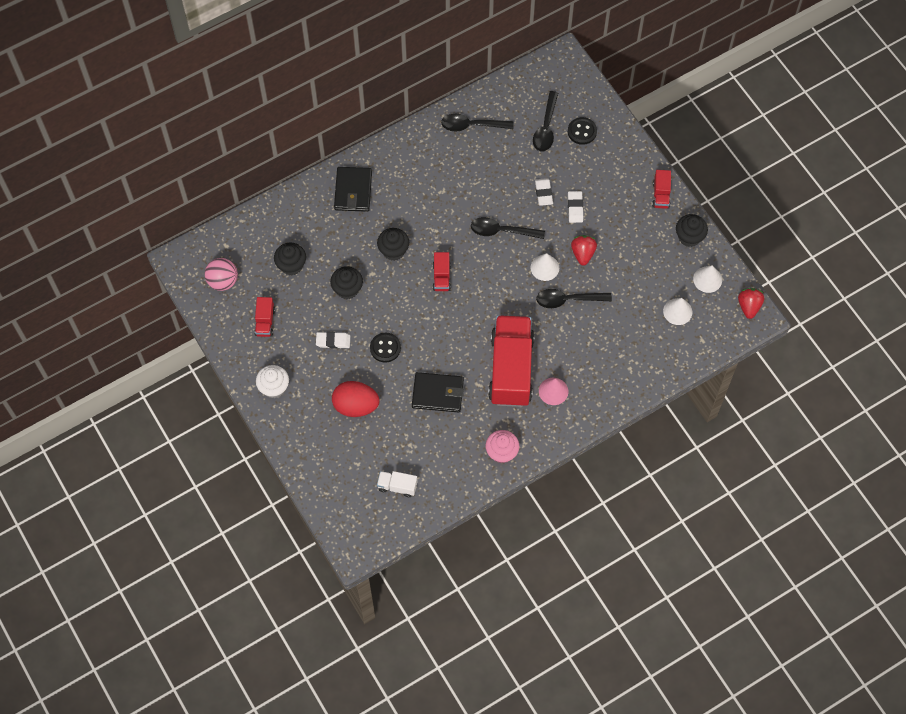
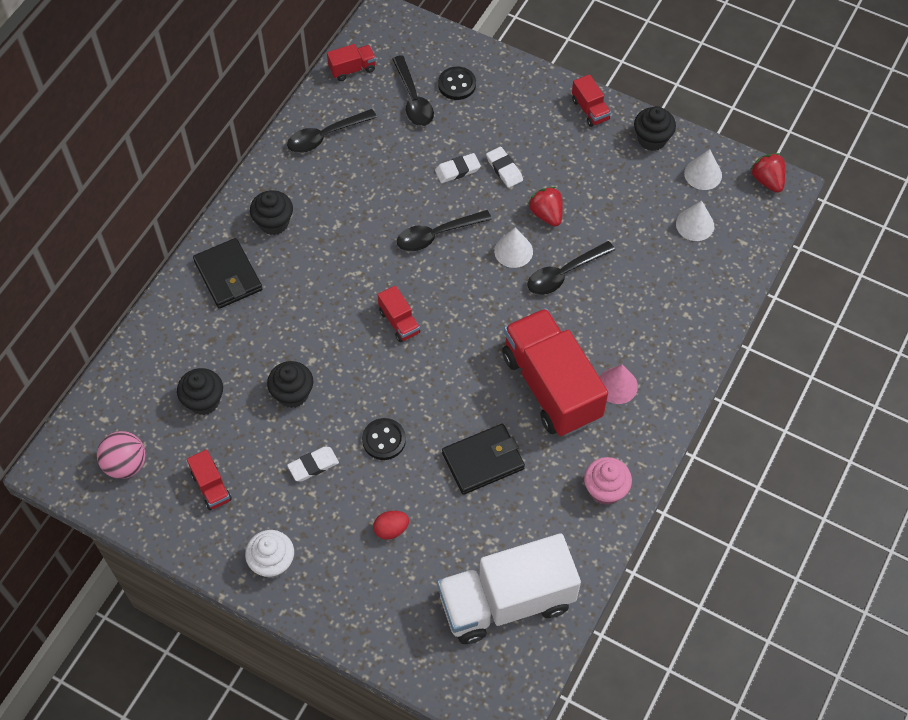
camera: 30 degrees left, 5 degrees down
(356, 406) = (391, 529): red egg -> red egg, size x0.53
(393, 251) = (321, 320): black cupcake -> black cupcake (274, 223)
(397, 486) = (506, 601): white truck -> white truck, size x2.35
(518, 86) = (352, 69): none -> red truck
(543, 193) = (457, 170): white eraser -> white eraser turned 75 degrees counterclockwise

